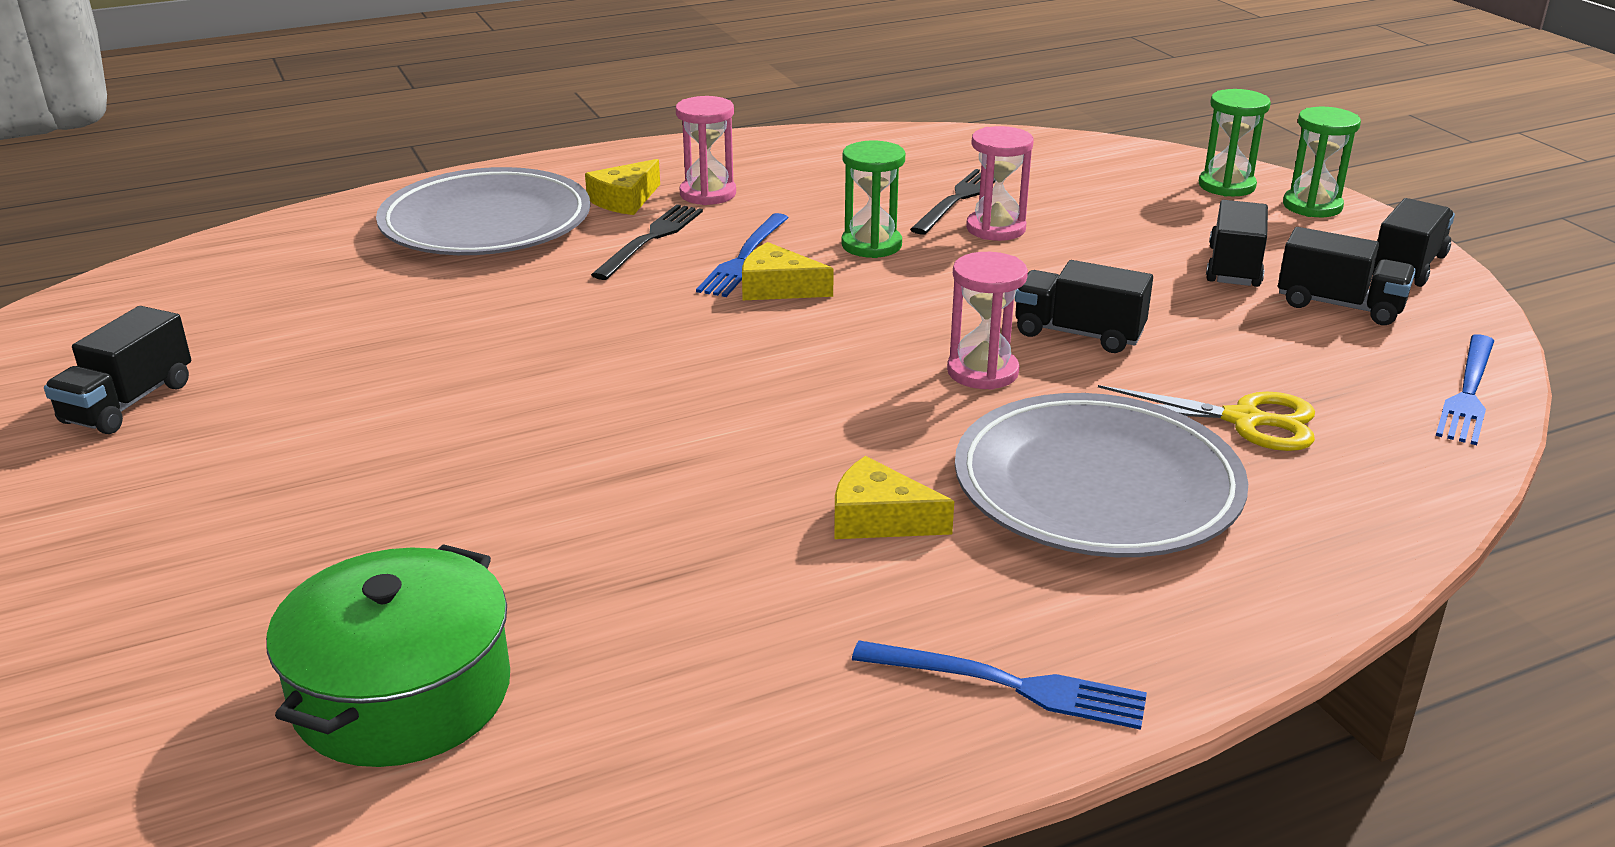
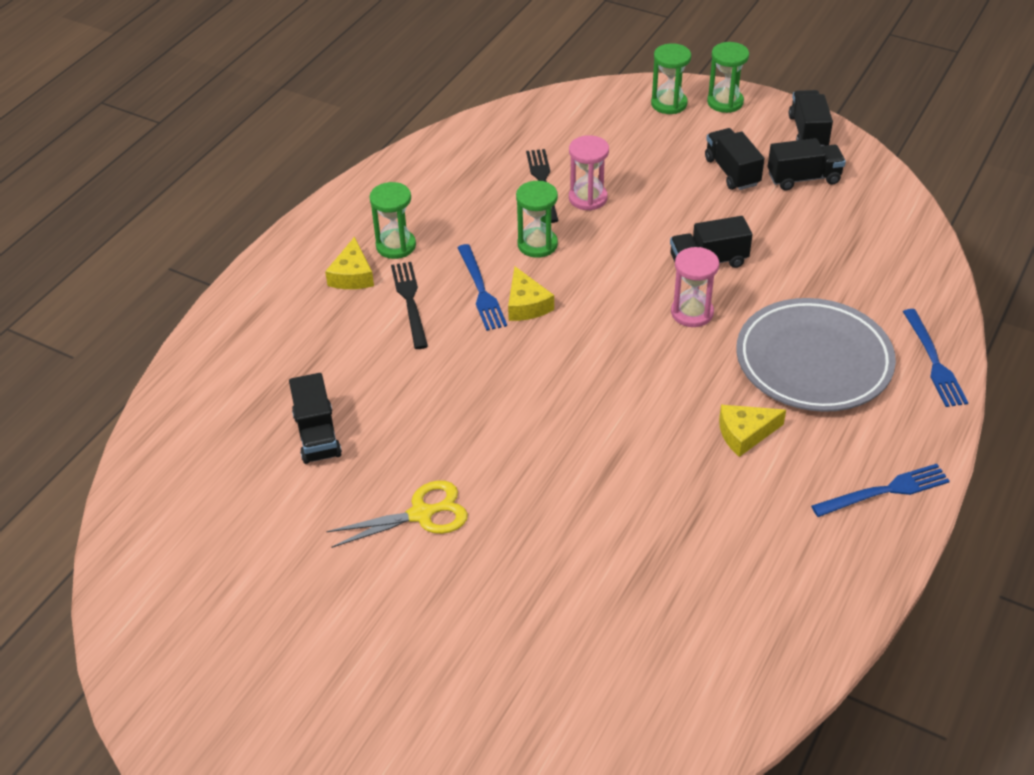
camera: 35 degrees left, 15 degrees up
(128, 403) = (278, 585): black truck -> black truck (317, 435)
(402, 693) = (661, 651): green pot -> none
(486, 224) = (294, 338): grey plate -> none
(708, 194) = (396, 246): pink hourglass -> green hourglass
(778, 288) = (526, 304): yellow cheese -> yellow cheese turned 90 degrees counterclockwise
(1243, 420) = (832, 283): yellow scissors -> yellow scissors (421, 514)
(1468, 392) = (904, 214): blue fork -> blue fork (933, 361)

